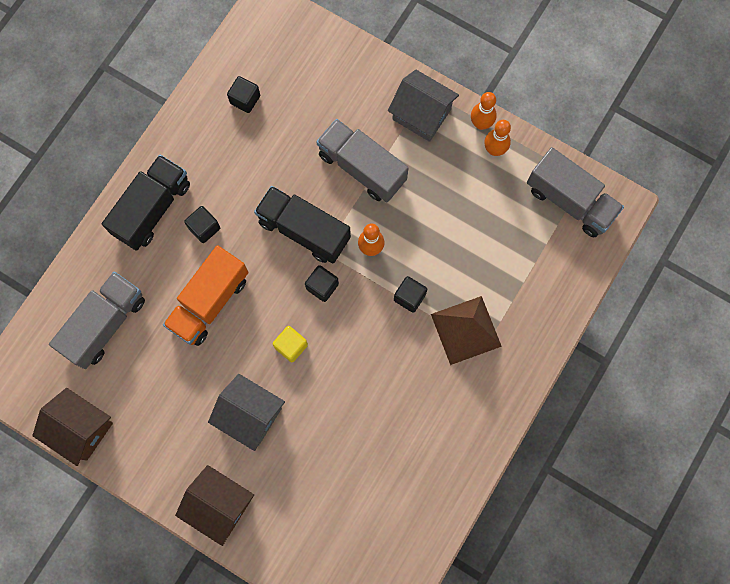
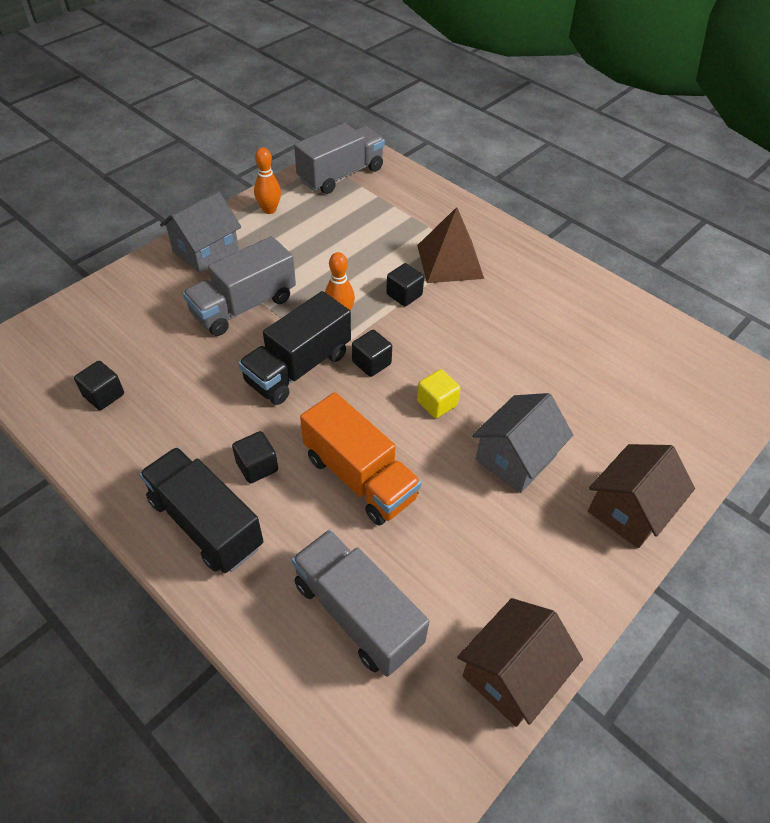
camera: 80 degrees left, 25 degrees down
(481, 124) = (237, 213): orange bowling pin -> none

